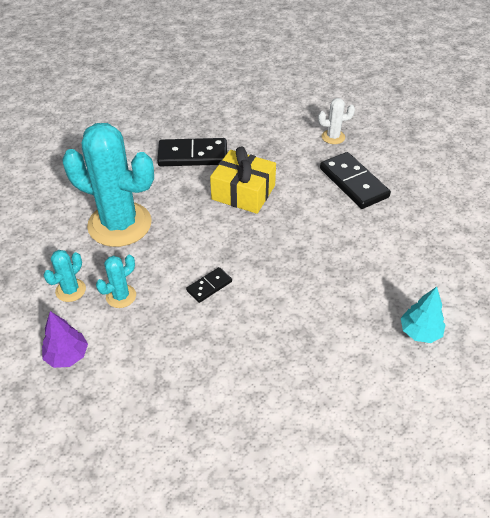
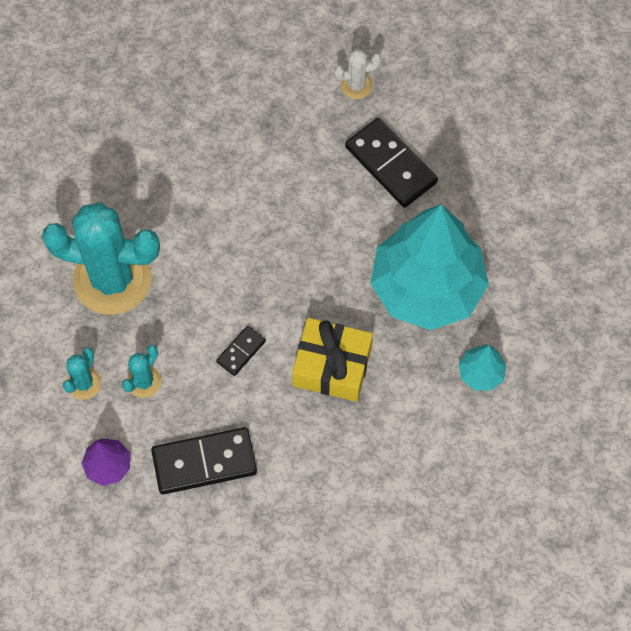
camera: 10 degrees left, 20 degrees up
(193, 155) = (175, 149): black domino -> black domino (204, 462)
(243, 192) = (254, 203): yellow gift -> yellow gift (332, 366)
(375, 263) = (427, 287): none -> turquoise tree

